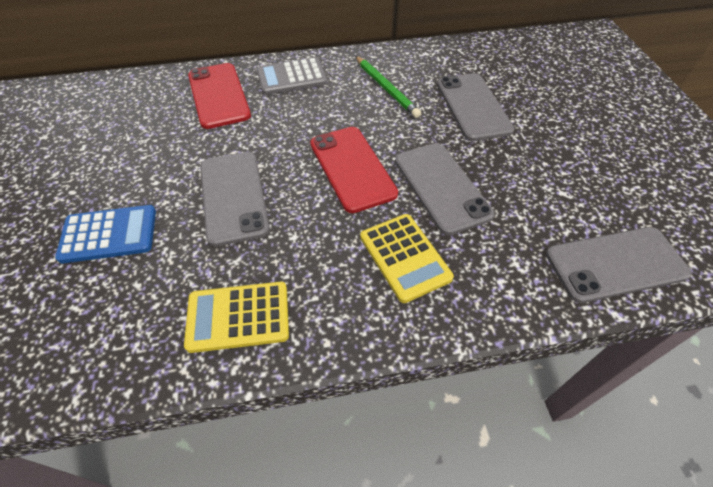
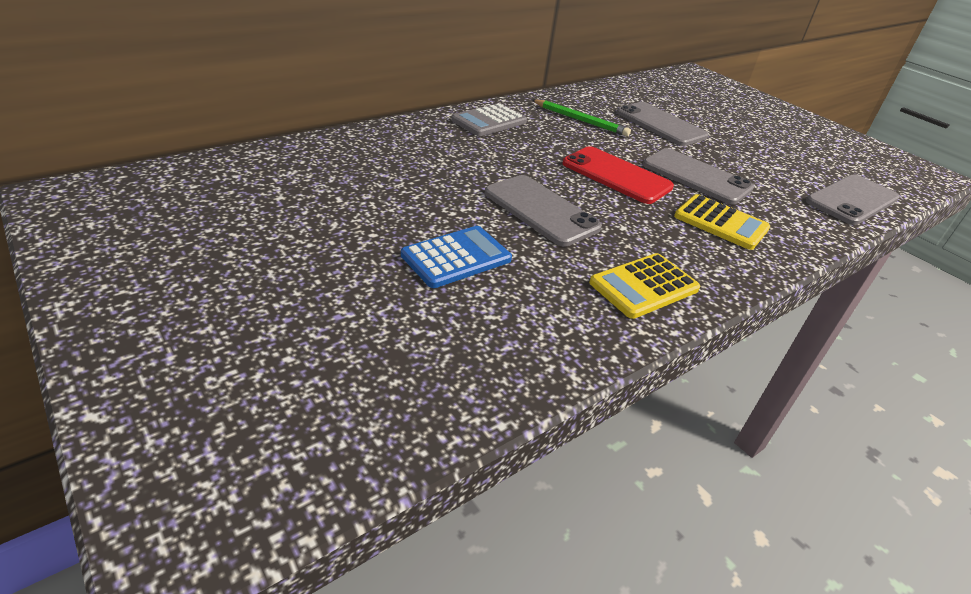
camera: 30 degrees left, 15 degrees down
(218, 95) = (435, 141): red phone -> none

